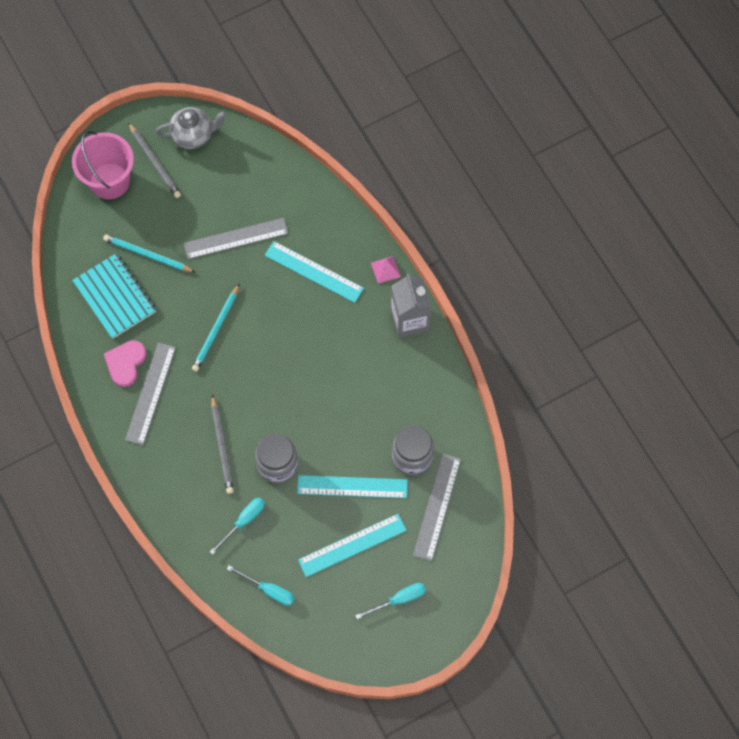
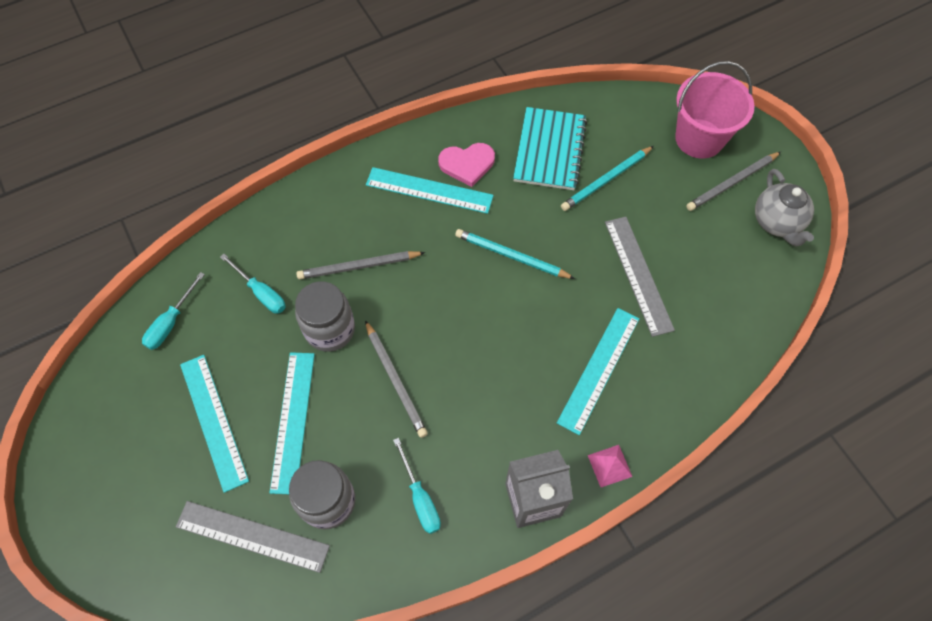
camera: 90 degrees right, 5 degrees down
(115, 297) = (549, 150): turquoise notebook -> turquoise notebook turned 45 degrees counterclockwise
(125, 363) = (467, 164): pink heart -> pink heart turned 150 degrees clockwise
(147, 255) = (606, 180): turquoise pencil -> turquoise pencil turned 150 degrees counterclockwise
(150, 393) = (429, 190): grey ruler -> turquoise ruler
(320, 414) = (395, 380): none -> grey pencil
(399, 599) = (130, 482): turquoise screwdriver -> turquoise screwdriver (420, 498)

